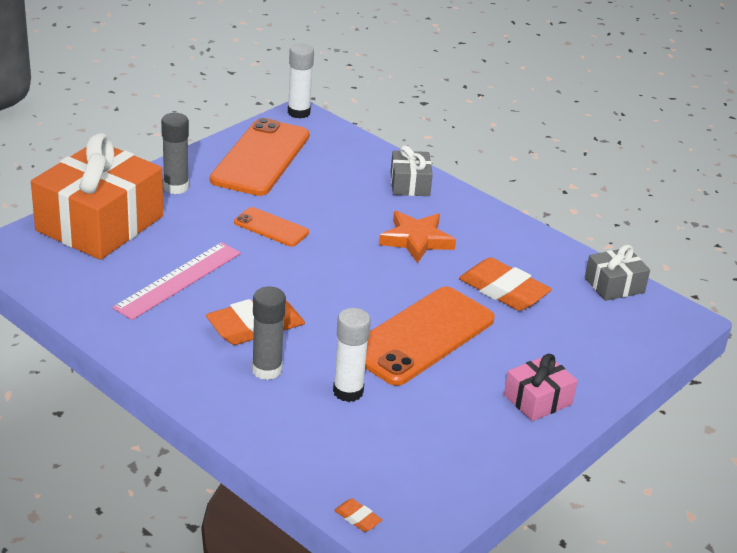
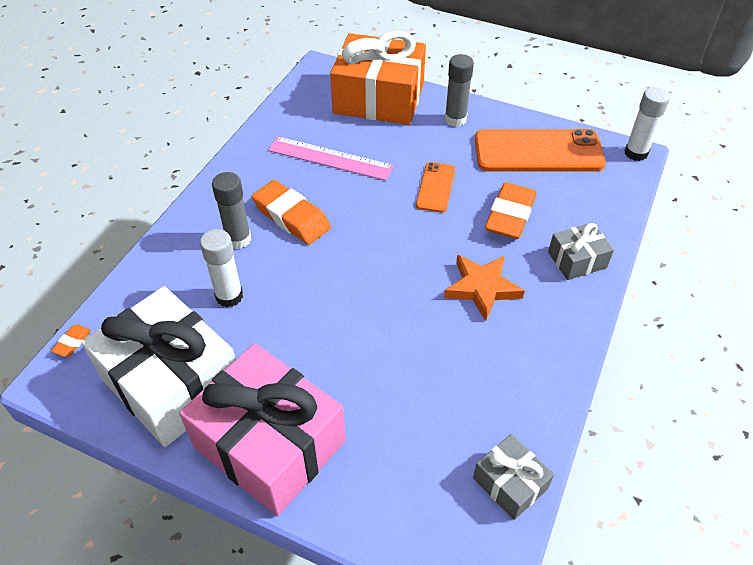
camera: 75 degrees right, 15 degrees up
(421, 336) = (329, 328): orange phone -> none
(444, 450) = (172, 382): none -> white gift
(503, 291) = (437, 377): orange eraser -> orange eraser (510, 215)
(538, 399) = (269, 444): pink gift -> pink gift, size x2.11

